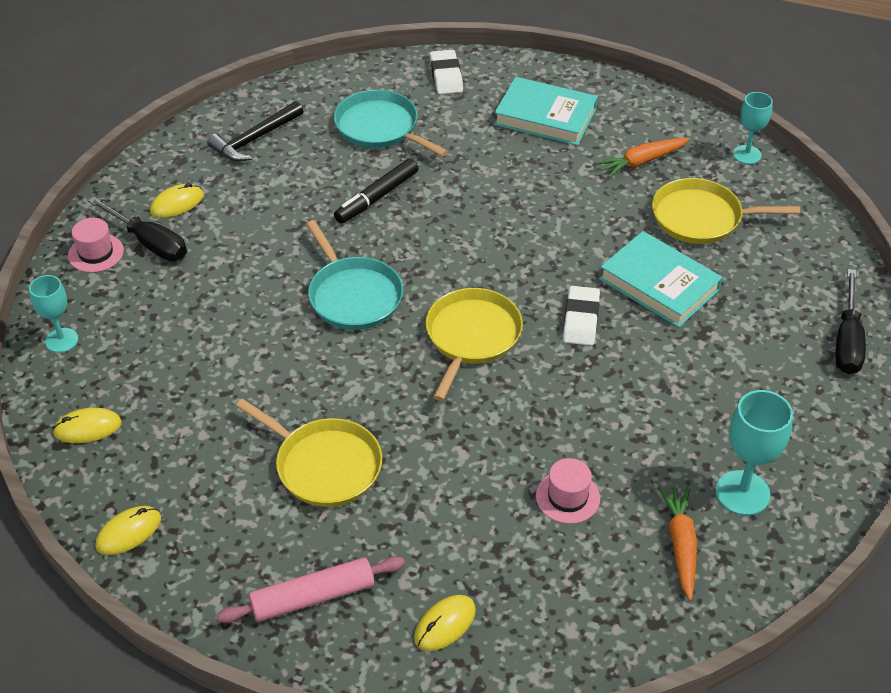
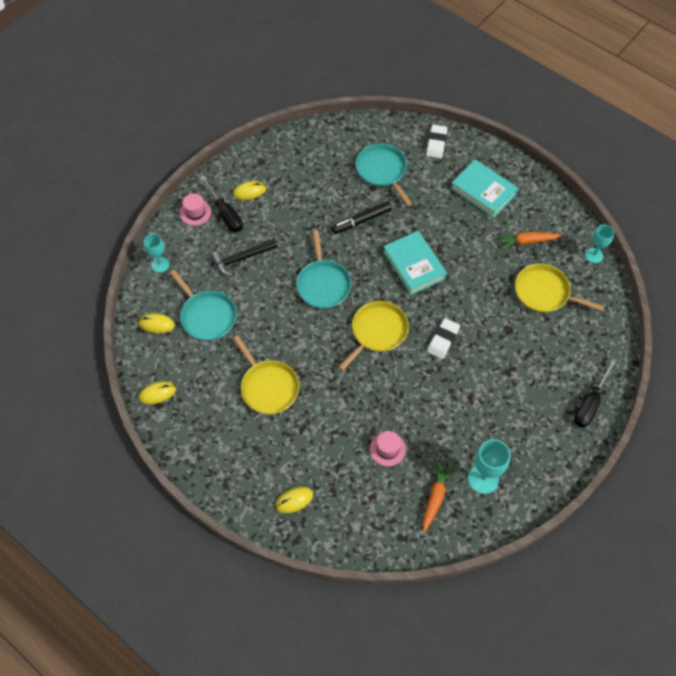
camera: 20 degrees right, 15 degrees up
(173, 392) = (207, 316): none -> turquoise pan
(254, 139) = (307, 158): black hammer -> black hammer (241, 258)
(313, 597) = (234, 462): pink rolling pin -> none
(659, 284) = (498, 330): turquoise book -> turquoise book (414, 265)

